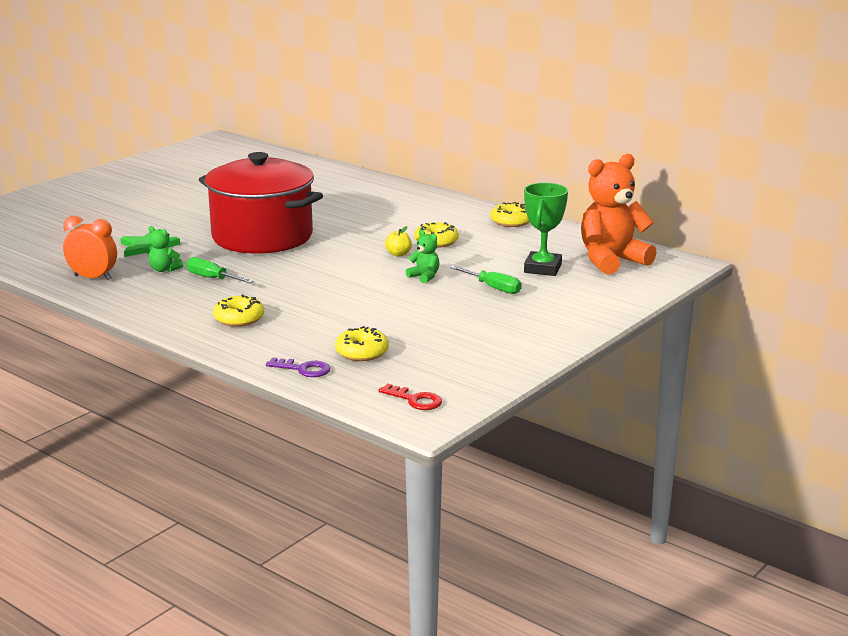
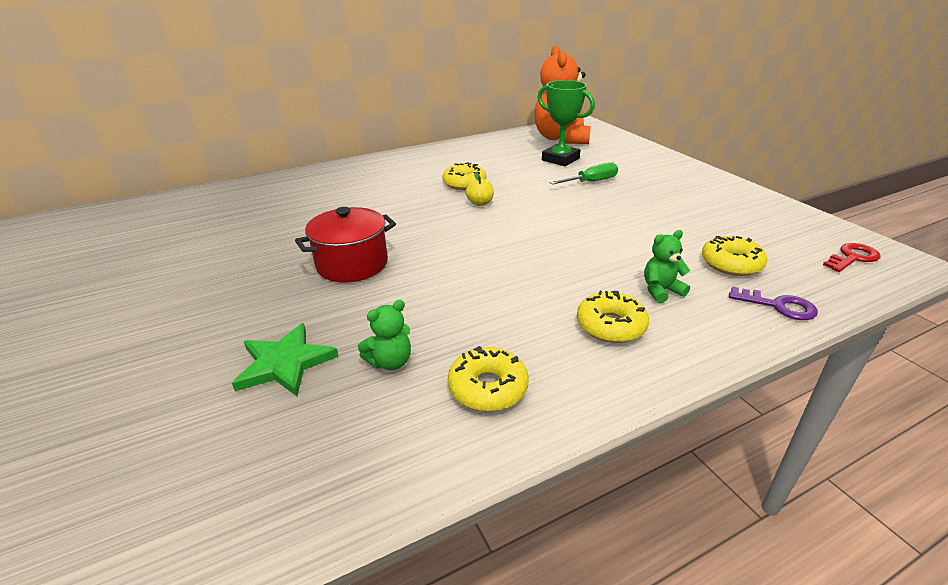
camera: 65 degrees left, 10 degrees up
(93, 278) = (358, 453): orange clock -> none
(212, 278) = (458, 324): green screwdriver -> none
(262, 237) = (352, 264): red pot -> red pot, size x0.54
(303, 369) = (778, 306): purple key -> purple key turned 75 degrees clockwise
(424, 277) = (547, 202): green teddy bear -> green teddy bear (661, 291)
(511, 221) = (448, 151): yellow donut -> yellow donut (488, 387)

